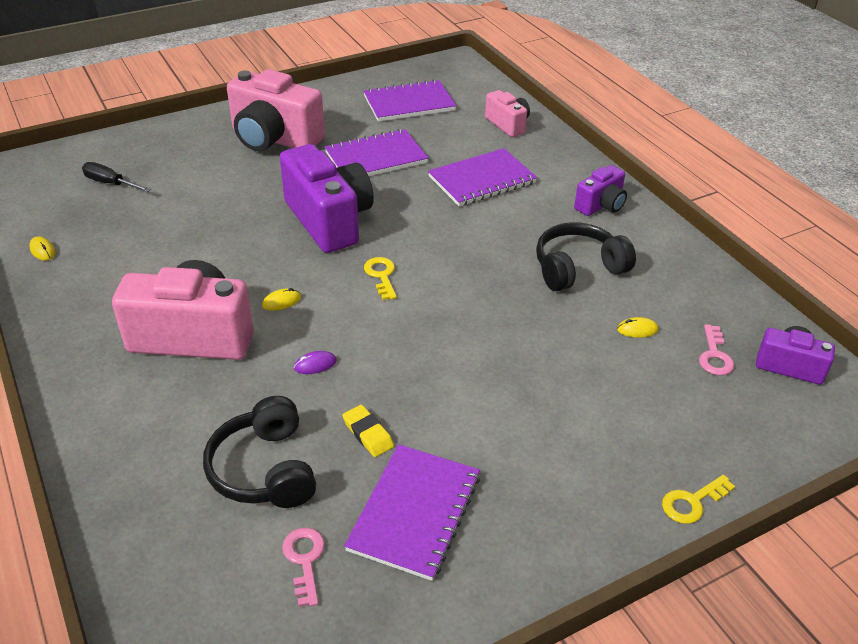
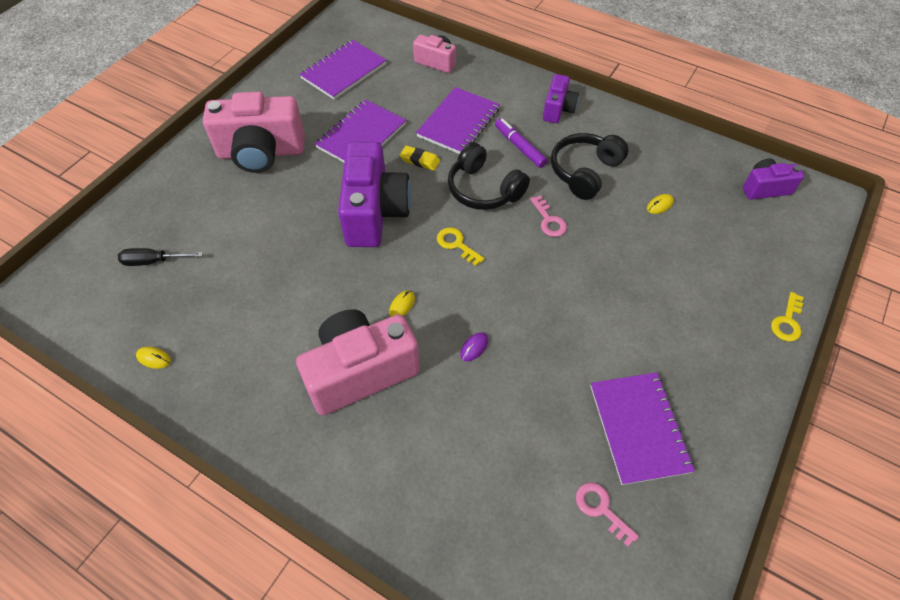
camera: 30 degrees left, 15 degrees up
(265, 469) = (513, 455): black headphones -> black headphones (483, 189)
(329, 220) = (374, 212): purple camera -> purple camera turned 60 degrees clockwise
(368, 434) = (558, 384): yellow eraser -> yellow eraser (420, 160)
(526, 221) = (519, 147): none -> purple marker
(714, 356) = (719, 202): pink key -> pink key (549, 221)

